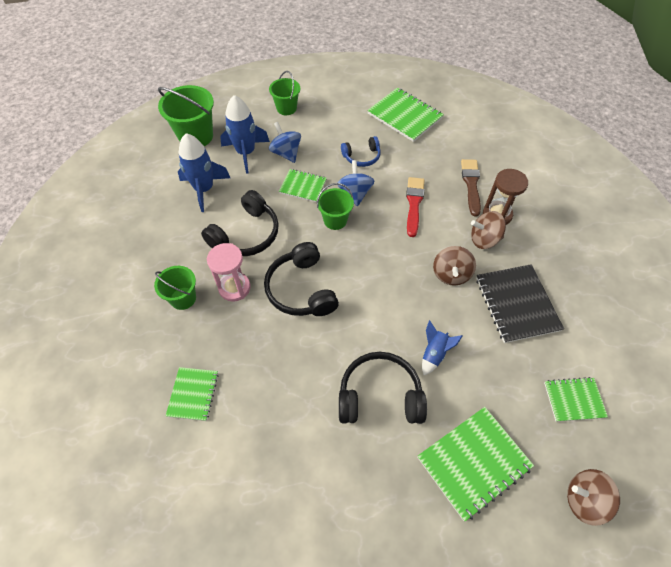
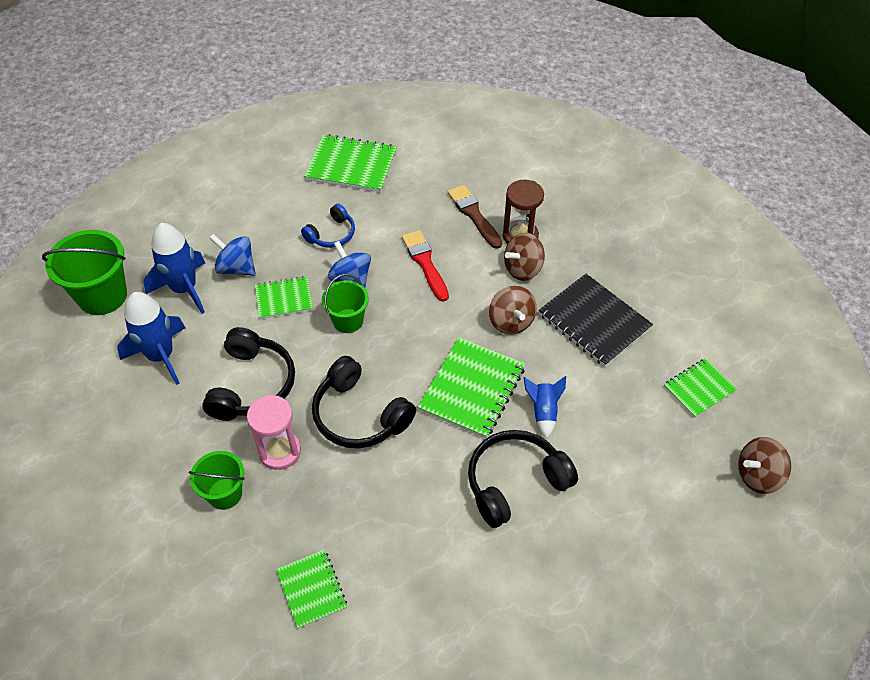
camera: 30 degrees left, 5 degrees down
(286, 108) = (199, 213): green bucket -> none
(473, 462) = (643, 496): green notebook -> green notebook (472, 389)

